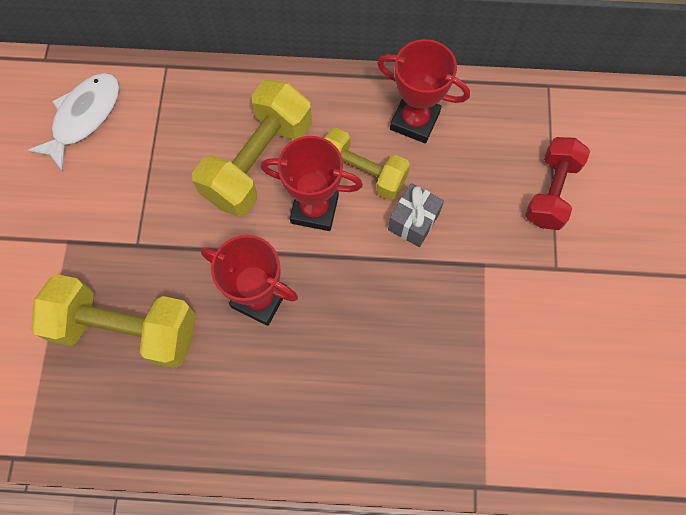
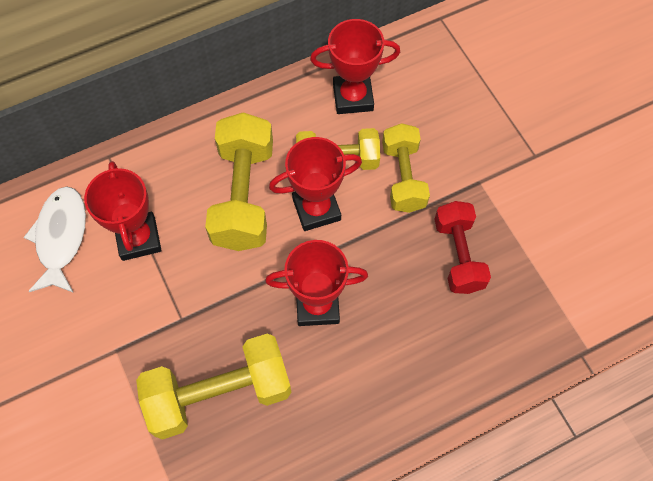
camera: 30 degrees left, 5 degrees down
(145, 153) = (138, 238): none -> red trophy
(413, 221) = (403, 177): grey gift -> yellow dumbbell
(551, 192) = (494, 99): red dumbbell -> red dumbbell (458, 255)

